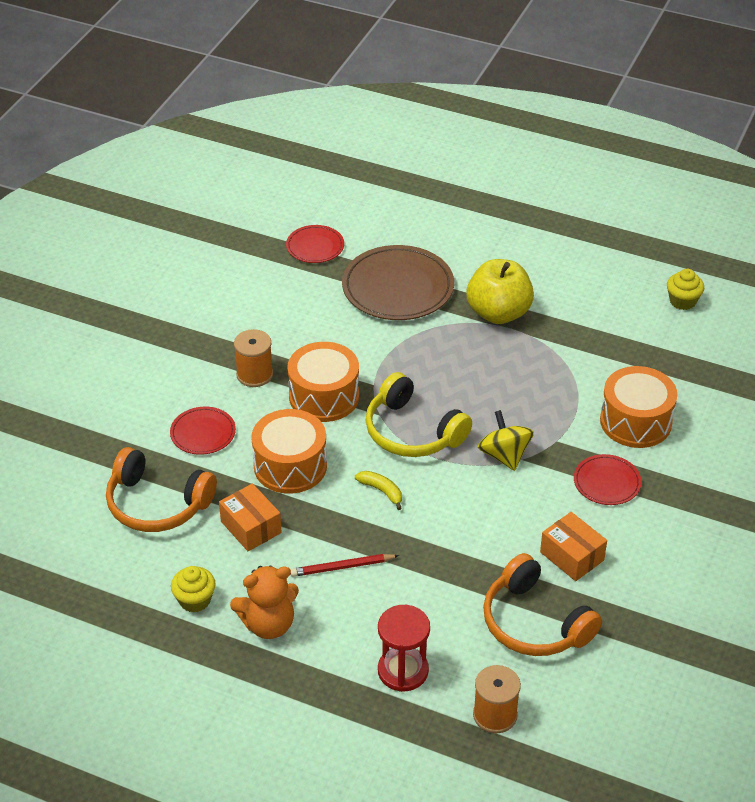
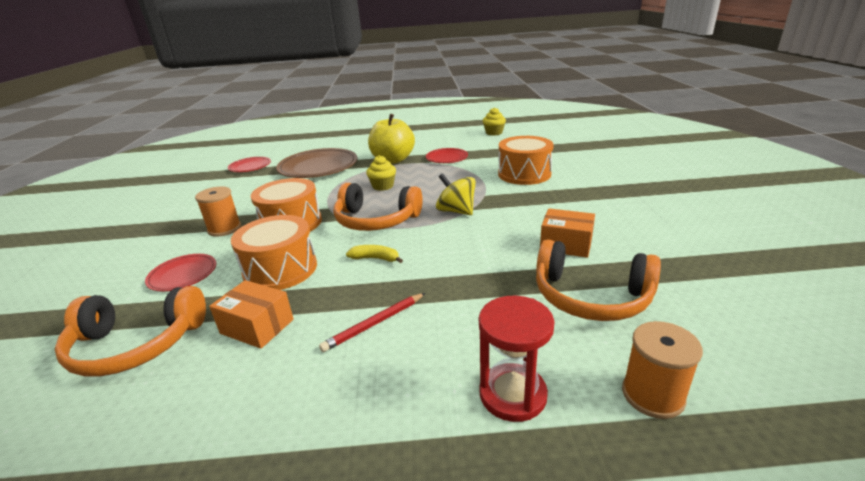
camera: 25 degrees left, 15 degrees down
(195, 600) = (204, 427): yellow cupcake -> yellow cupcake (383, 186)
(268, 624) = (317, 414): orange teddy bear -> none
(412, 432) = (376, 220): yellow headphones -> orange headphones
(607, 482) = (540, 202): red plate -> red plate (447, 158)

